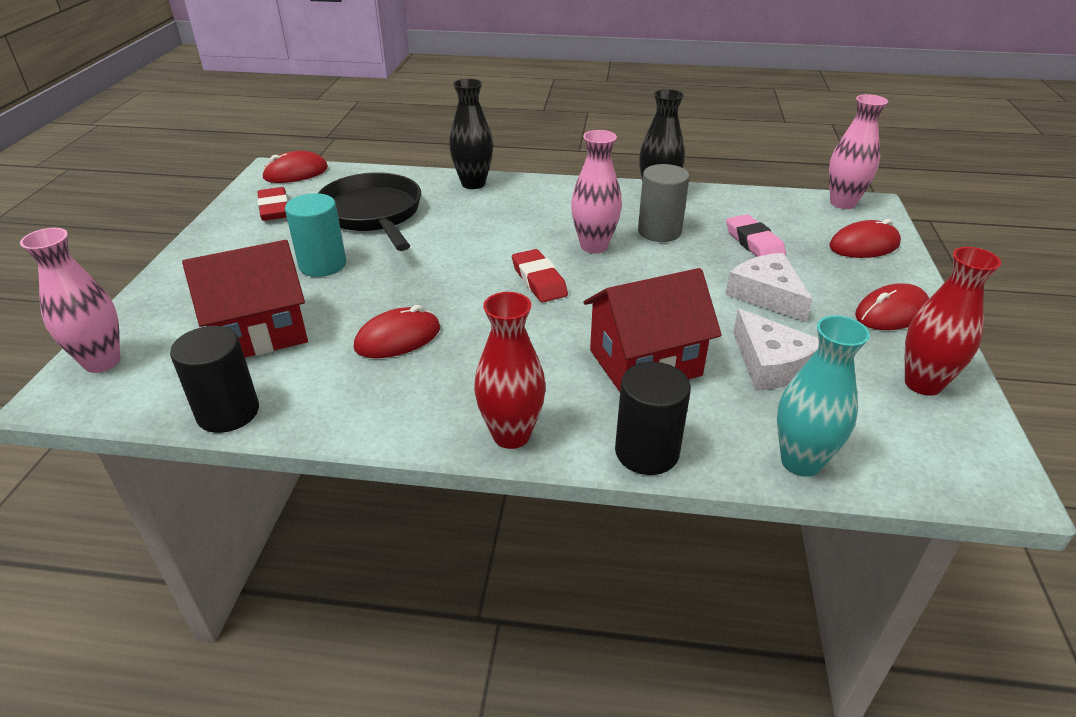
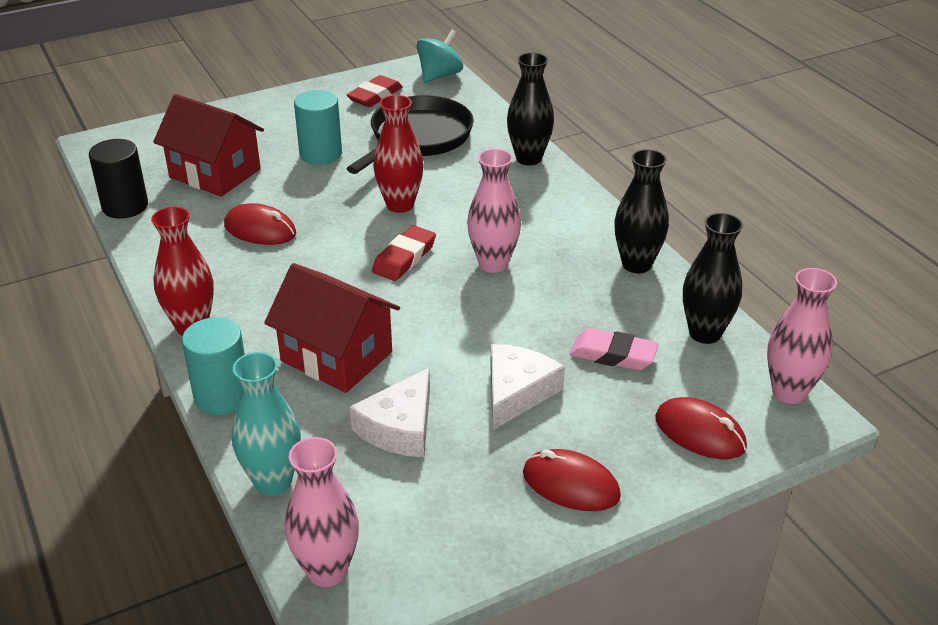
camera: 55 degrees right, 0 degrees up
(102, 362) = (135, 138): pink vase -> pink vase (327, 571)
(296, 173) = (439, 75): red mouse -> turquoise spinning top
(647, 452) = (222, 396): black cylinder -> turquoise cylinder
(659, 231) = (565, 290): grey cylinder -> none
(754, 243) = (613, 354): pink eraser -> pink eraser turned 75 degrees clockwise
(758, 204) = (705, 333): none -> black vase
(923, 384) = (455, 533): red vase -> red vase (400, 205)

